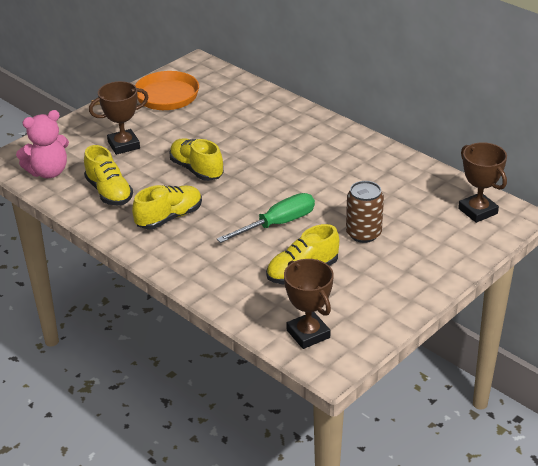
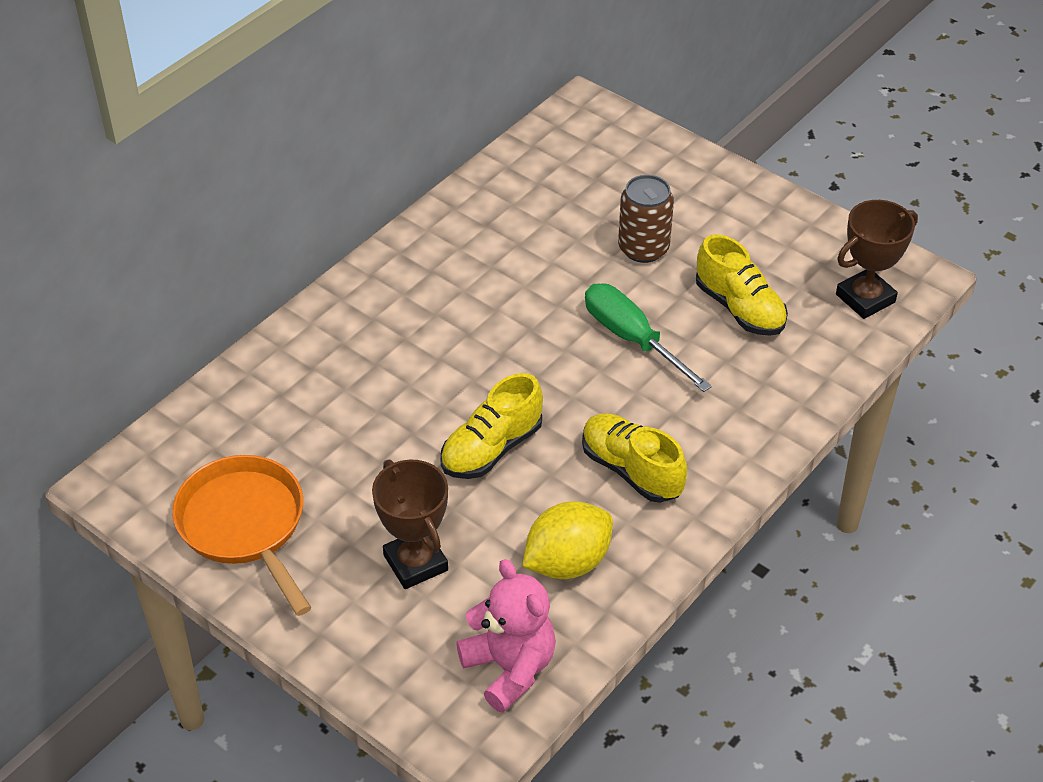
camera: 95 degrees left, 10 degrees up
(109, 192) = (567, 562): yellow shoe -> yellow lemon
(477, 211) = (578, 140): brown trophy -> none

